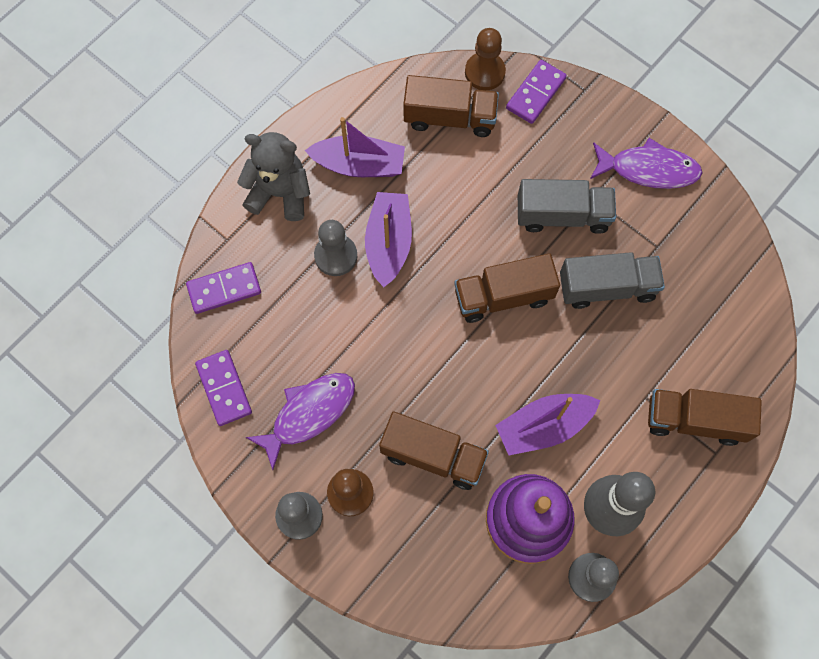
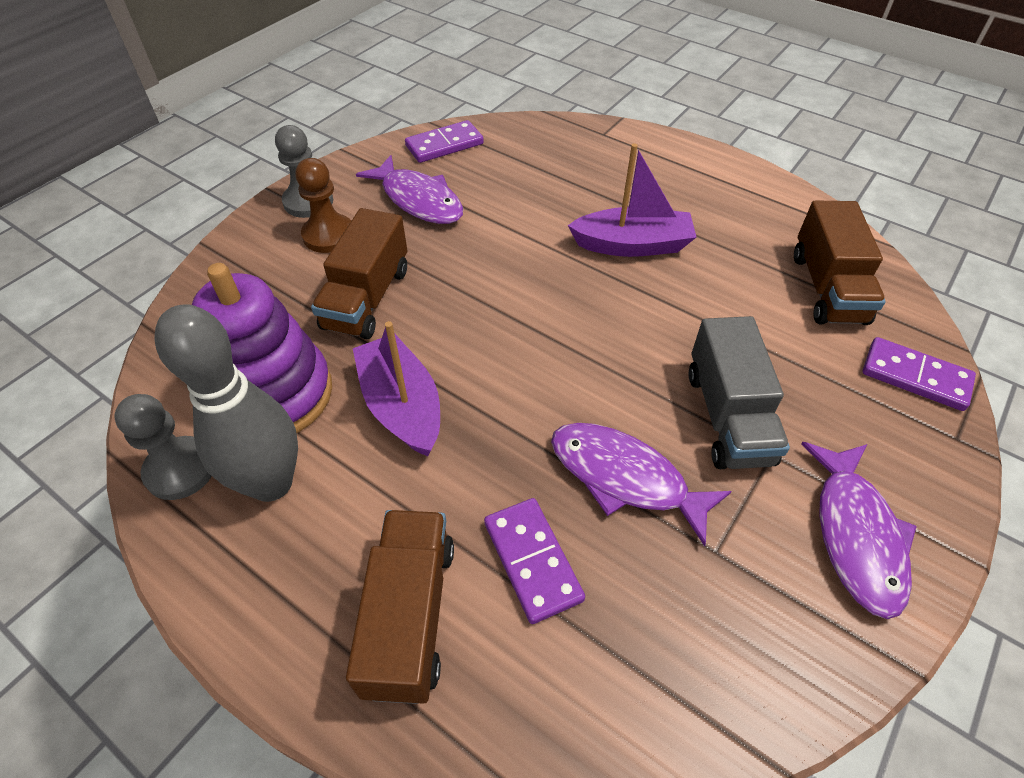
camera: 85 degrees right, 20 degrees down
(224, 289) = (549, 136): purple domino -> purple domino (532, 561)
(280, 193) = (667, 162): grey teddy bear -> none
(336, 256) = (605, 206): grey pawn -> none
(359, 165) = (725, 215): purple boat -> none
(485, 72) = (916, 319): brown pawn -> none
(503, 296) = (585, 354): brown truck -> none
(607, 287) = (625, 478): grey truck -> purple fish

